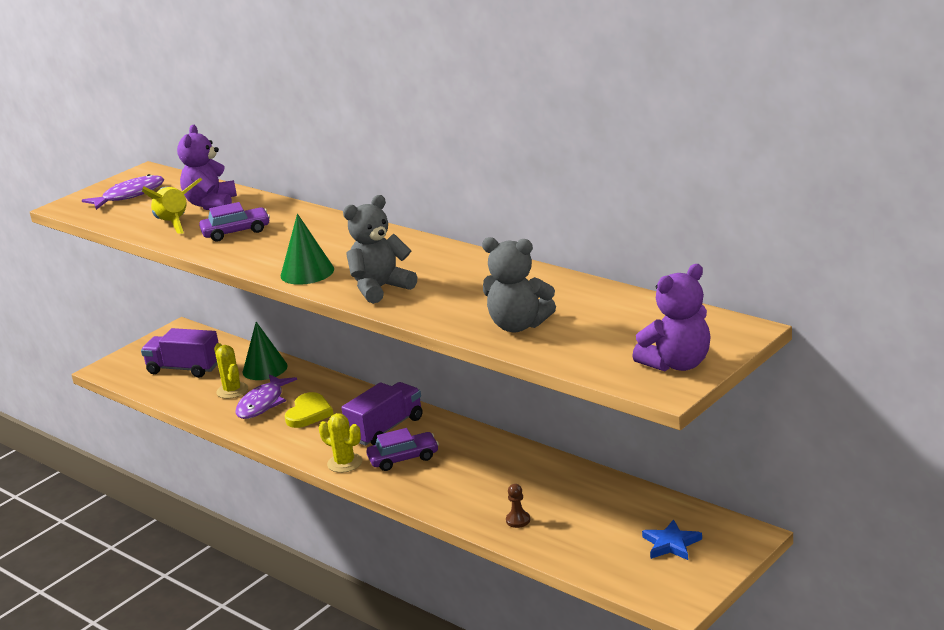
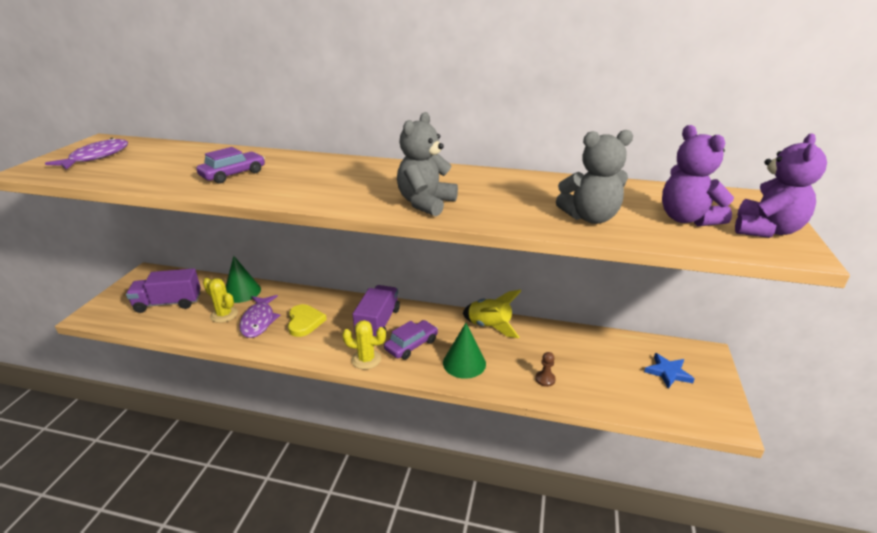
camera: 30 degrees left, 5 degrees up
(174, 223) = (162, 174): yellow rocket -> yellow rocket (490, 326)
(211, 204) = (189, 157): purple teddy bear -> purple teddy bear (687, 219)
(307, 272) = (339, 198): green cone -> green cone (464, 363)

